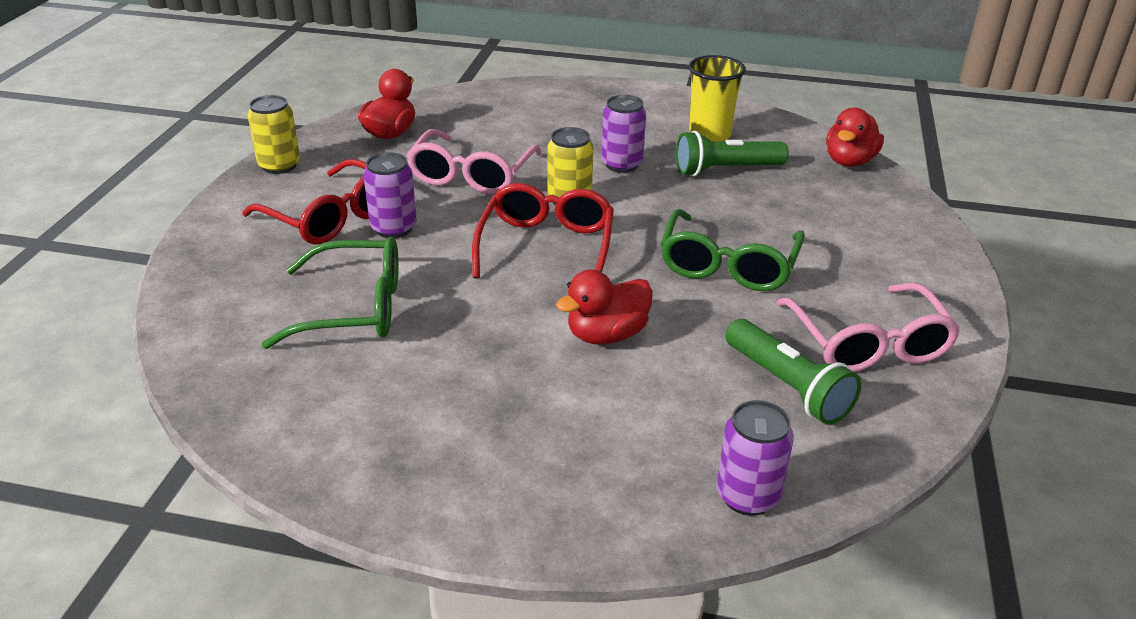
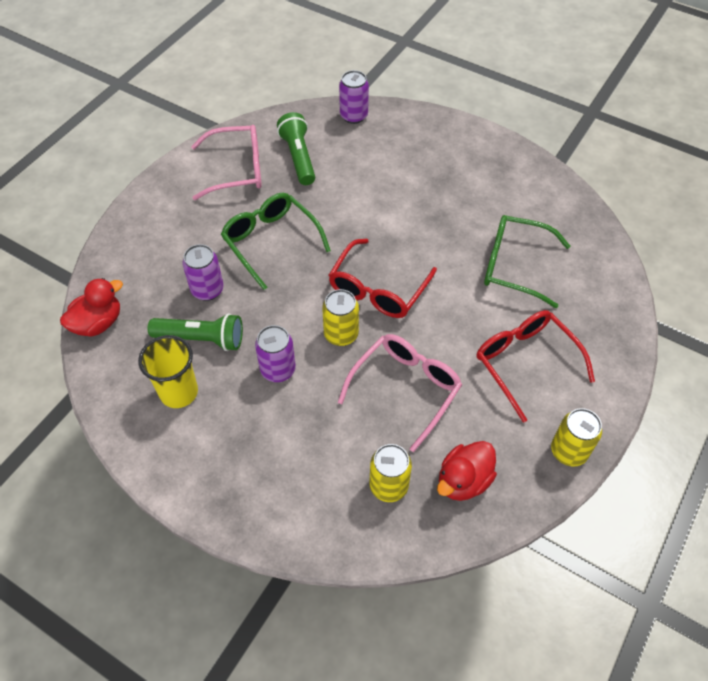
camera: 160 degrees left, 20 degrees up
(393, 228) = (480, 337): purple can -> purple can (207, 290)
(463, 120) = (388, 486): none -> yellow can
(606, 335) = (372, 209): red duck -> none
(728, 265) = (271, 242): green glasses -> green glasses turned 75 degrees counterclockwise
(868, 343) = (237, 169): pink glasses -> pink glasses turned 75 degrees clockwise

